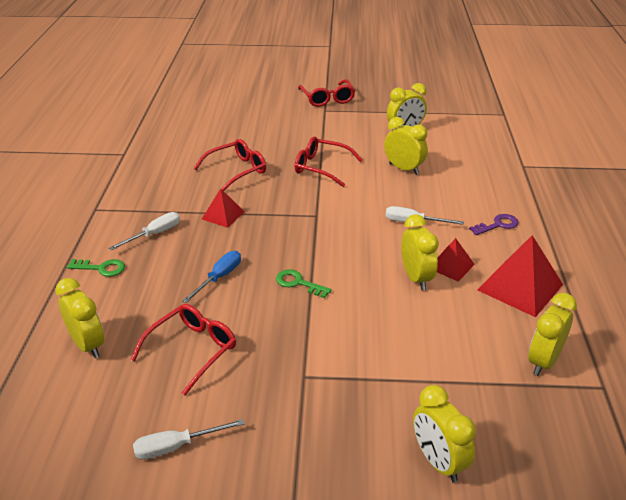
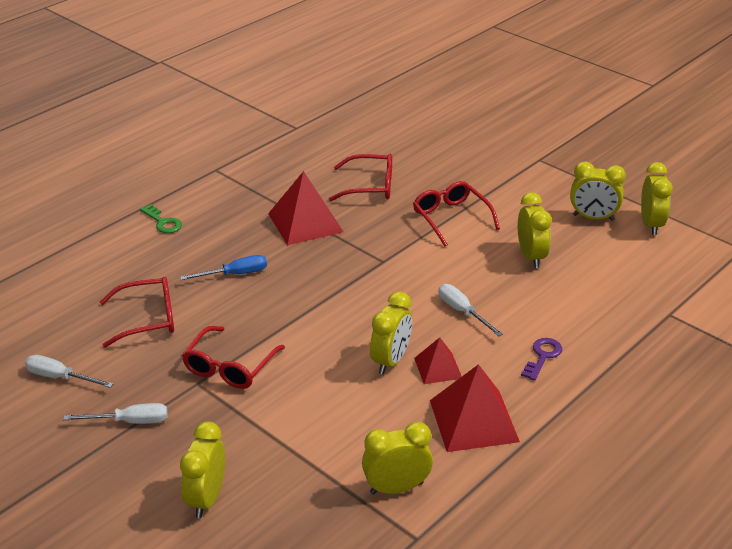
camera: 40 degrees right, 0 degrees up
(88, 345) = (88, 276): yellow clock -> yellow clock (651, 224)
(154, 234) = (232, 213): white screwdriver -> white screwdriver (130, 422)
(223, 215) = (305, 222): red pyramid -> red pyramid, size x1.76
(298, 283) = (288, 311): green key -> none
(327, 99) = (560, 147): red glasses -> red glasses (230, 366)
(497, 225) = (542, 356): purple key -> purple key turned 75 degrees counterclockwise

